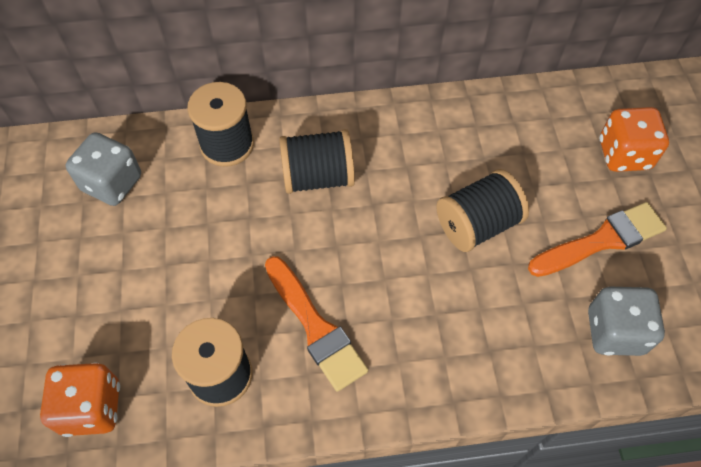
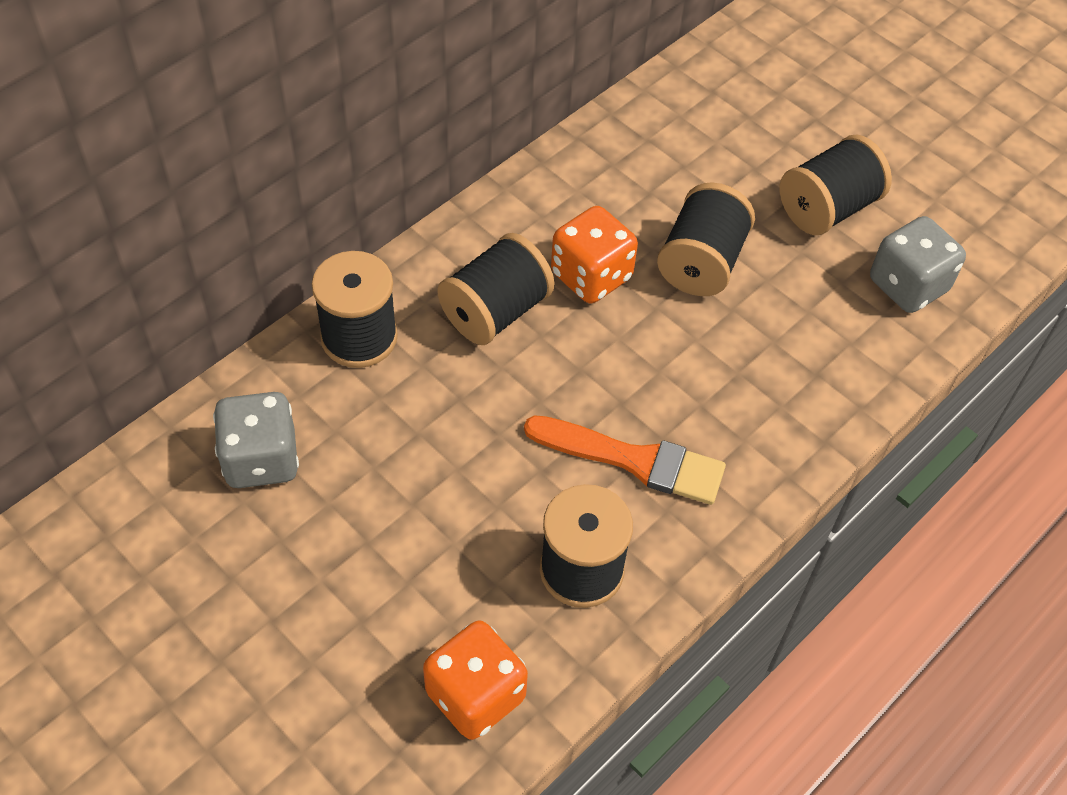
camera: 40 degrees left, 5 degrees down
(601, 240) = (827, 208): orange brush -> black spool
(624, 154) = (778, 114): orange dice -> orange dice (591, 276)

